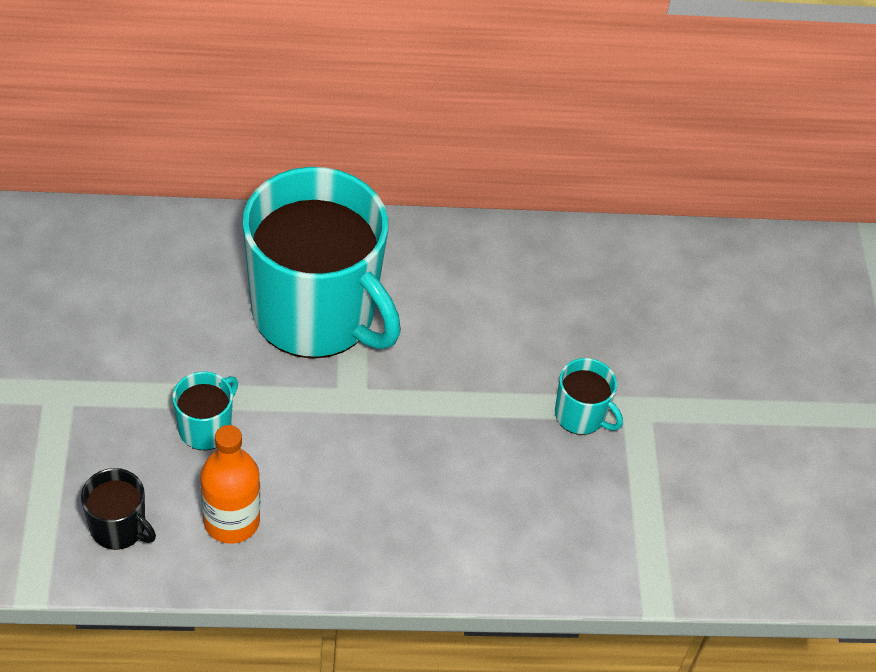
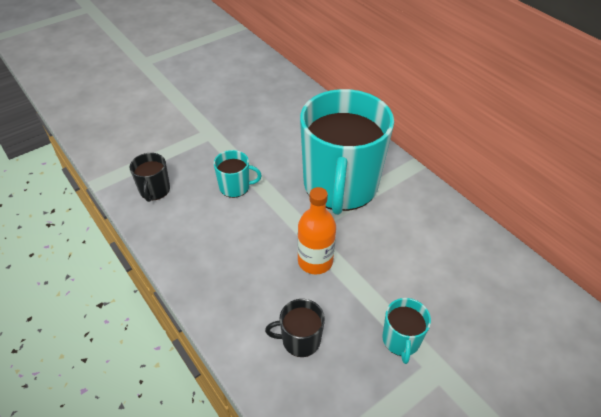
camera: 60 degrees right, 5 degrees down
(231, 521) = (190, 226): orange bottle -> orange bottle (315, 261)
(505, 507) = (300, 340): none -> black mug

